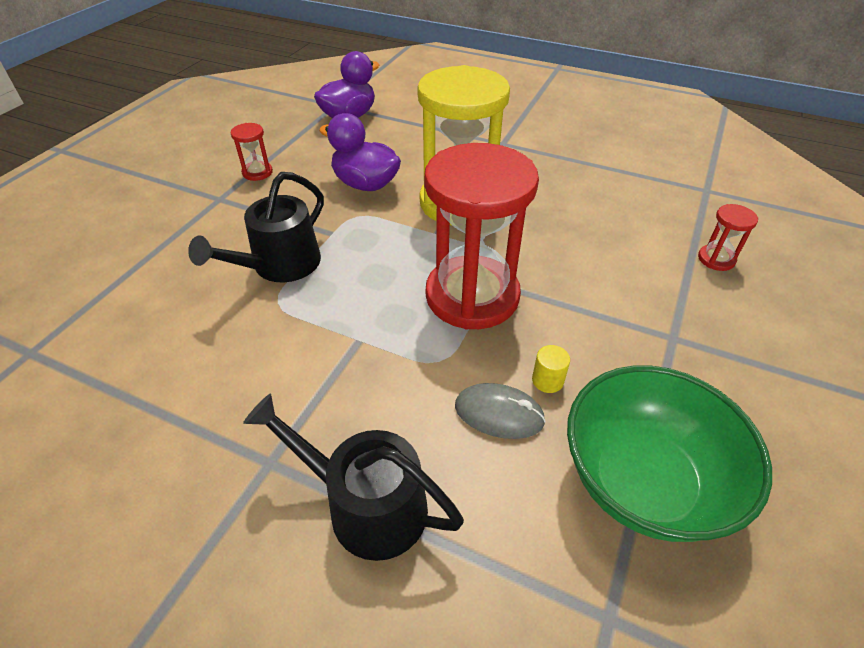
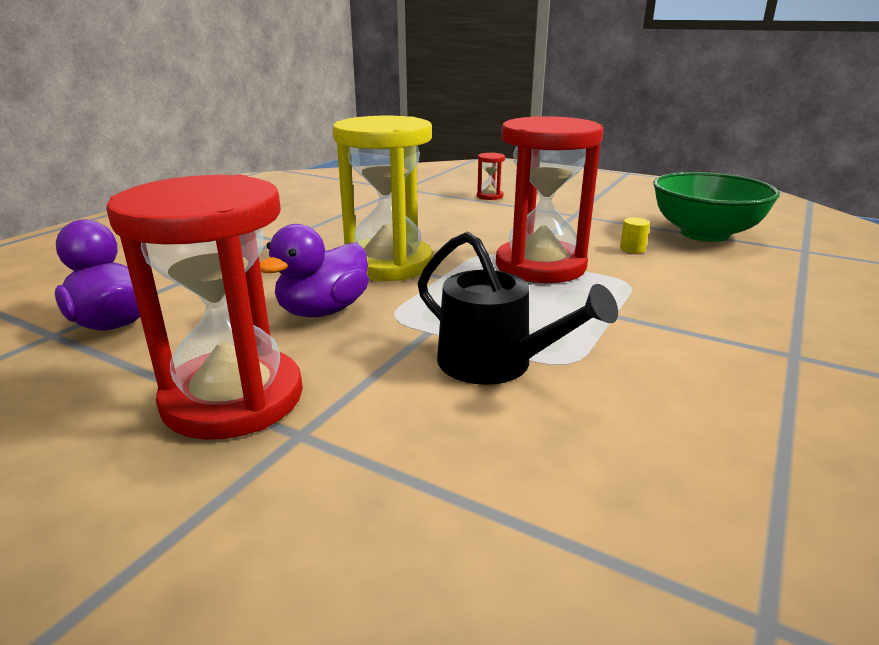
camera: 85 degrees left, 20 degrees down
(257, 172) = (233, 398): red hourglass -> red hourglass, size x2.46
(366, 505) = (797, 312): black watering can -> none
(499, 413) = (674, 265): grey mouse -> none

